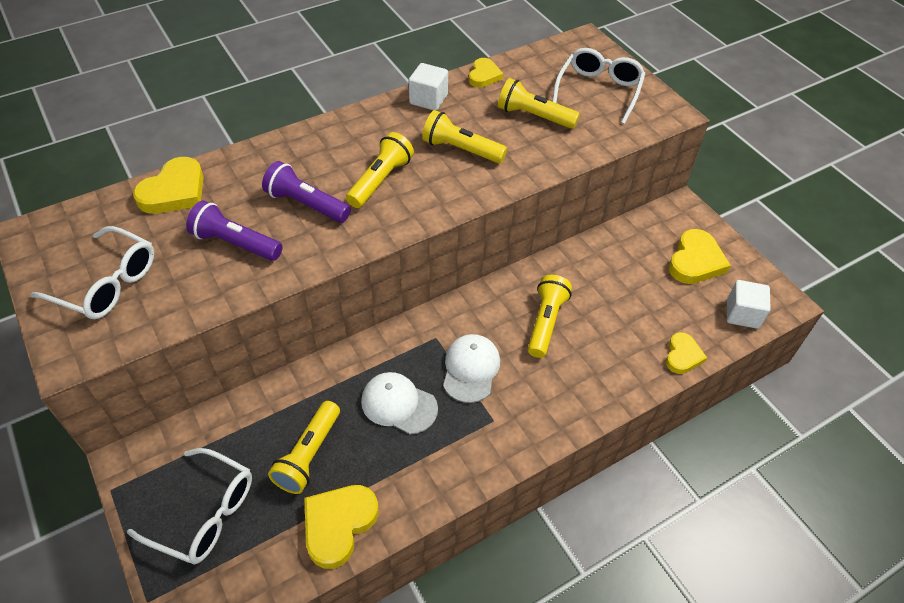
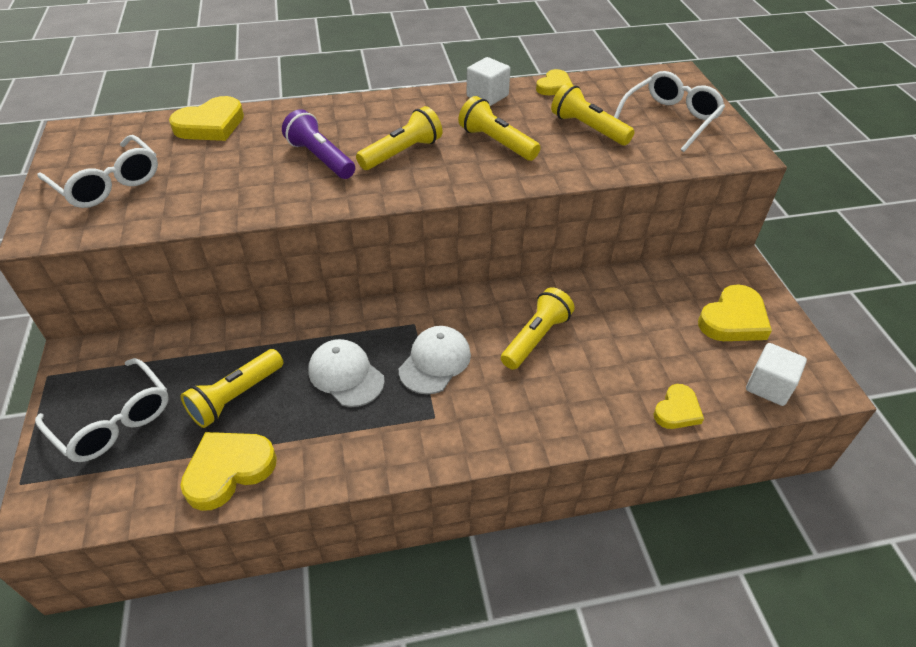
camera: 20 degrees right, 5 degrees down
(235, 243) = (237, 176): purple flashlight -> none

